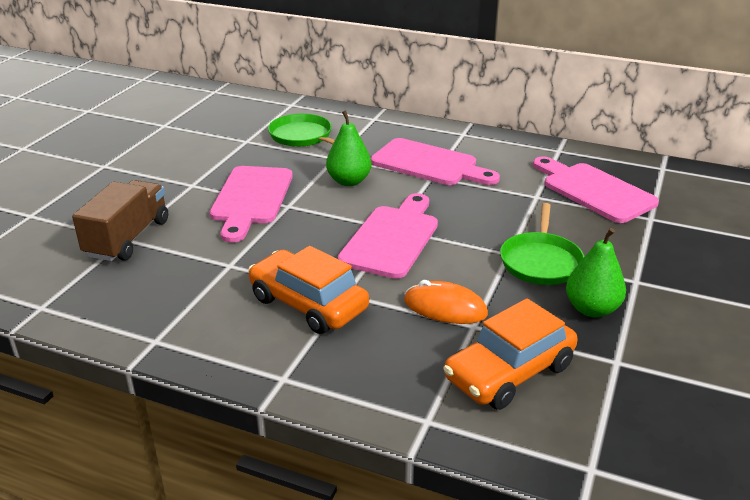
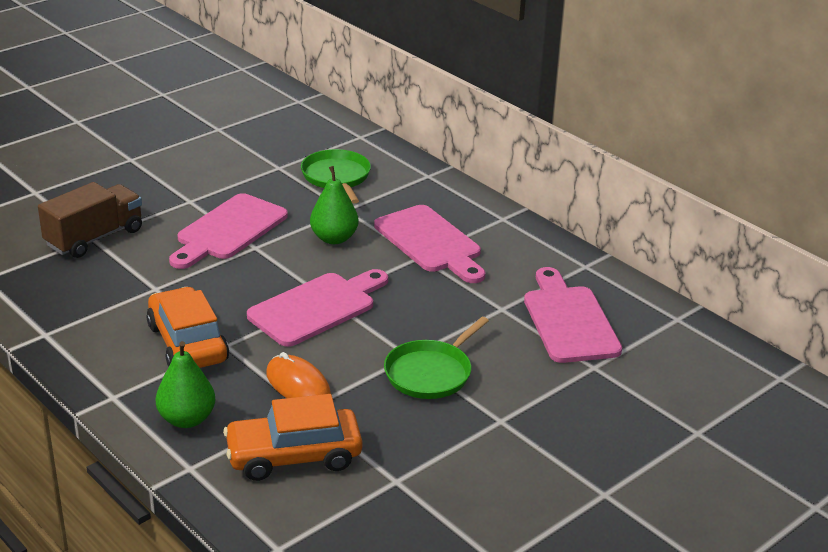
camera: 25 degrees right, 0 degrees up
(592, 309) = (427, 431): green pear -> green pear (187, 419)

